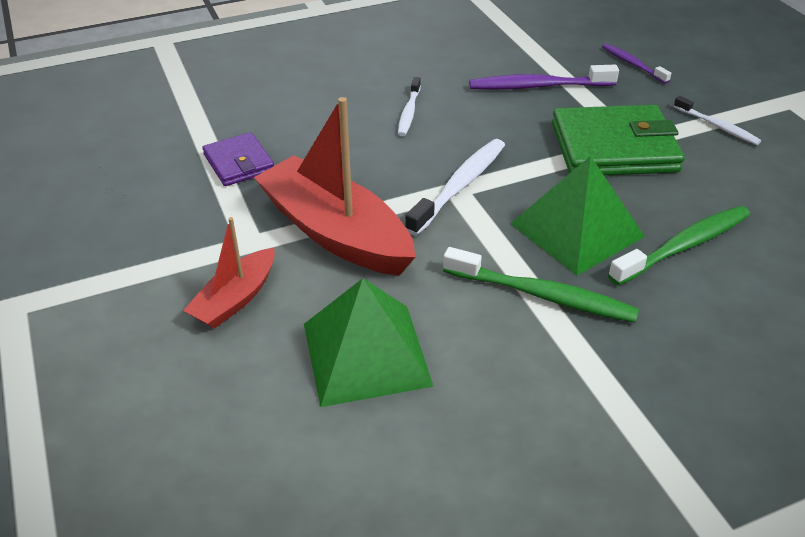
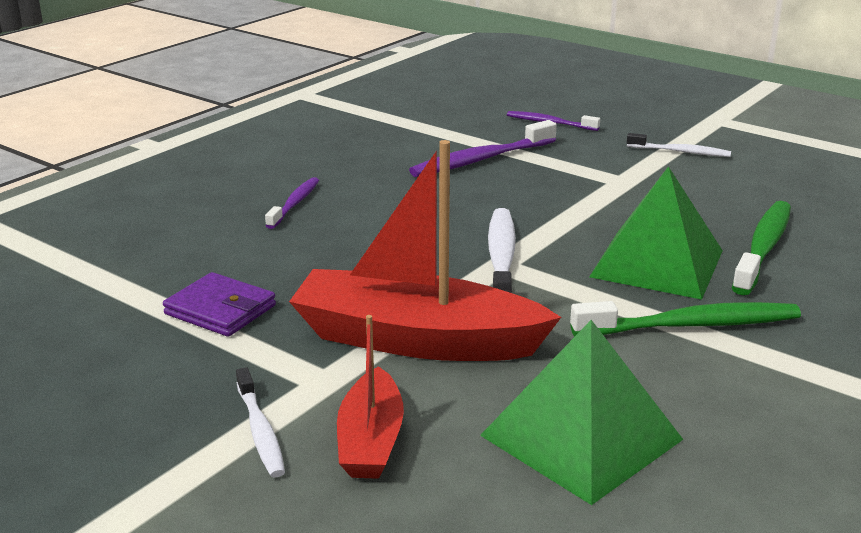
camera: 30 degrees left, 15 degrees down
(364, 88) = (294, 204): none -> purple toothbrush
(409, 112) = (371, 212): white toothbrush -> white toothbrush (260, 431)
(614, 148) = (611, 190): green wallet -> none

